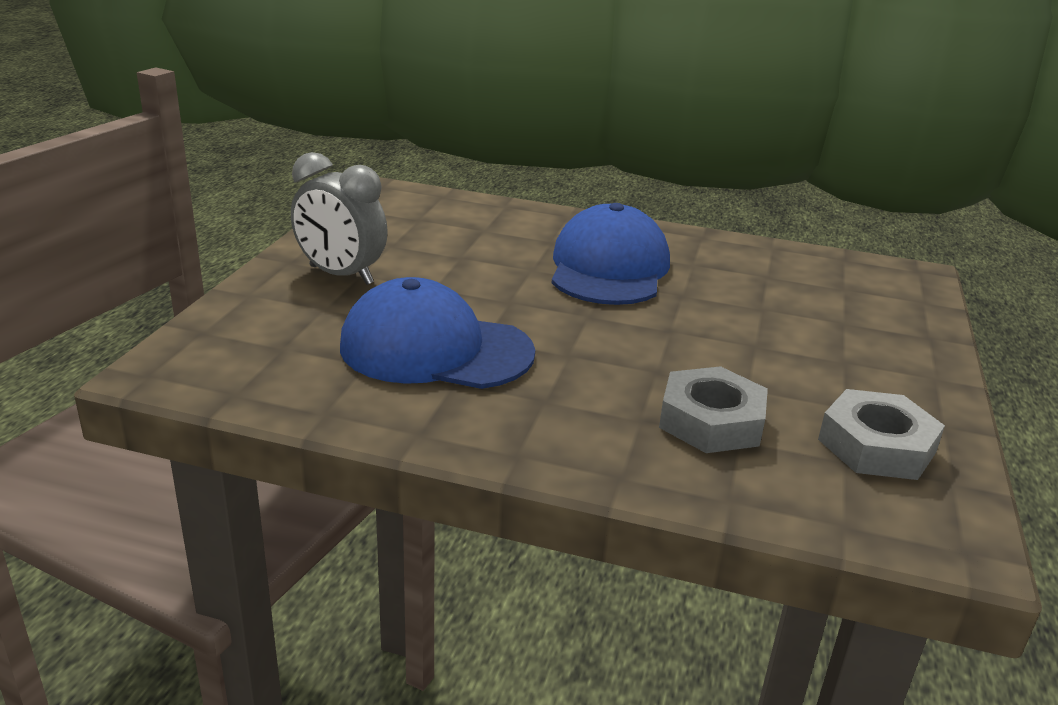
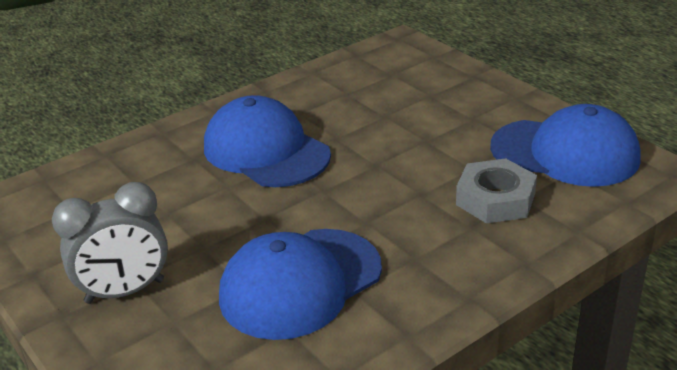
camera: 50 degrees left, 5 degrees up
(876, 446) = (565, 153): grey nut -> blue cap

